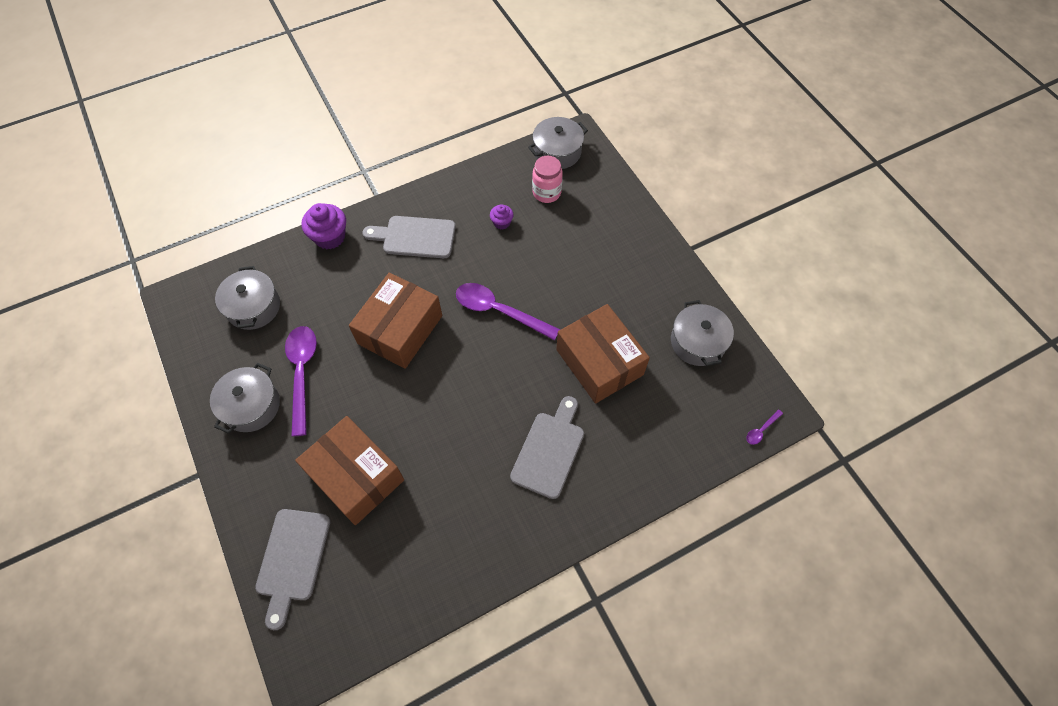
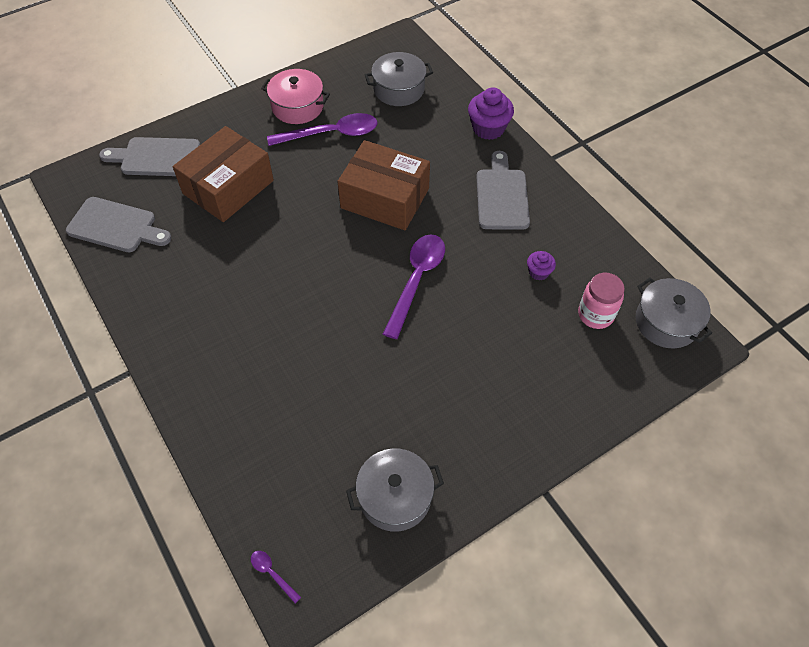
camera: 85 degrees right, 5 degrees down
(251, 406) = (297, 106): grey pot -> pink pot
(549, 450) = (250, 340): grey cutting board -> grey cutting board (116, 226)
(599, 362) = (359, 383): brown box -> none

